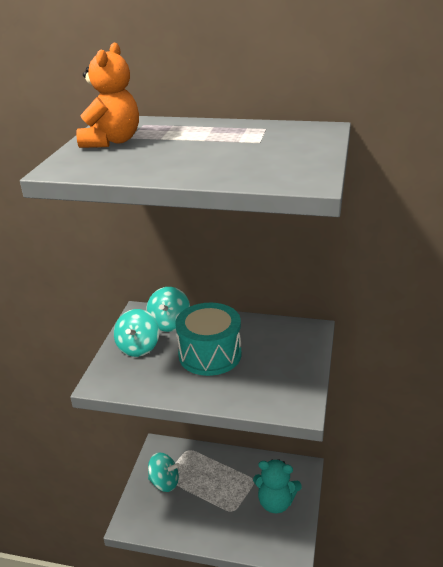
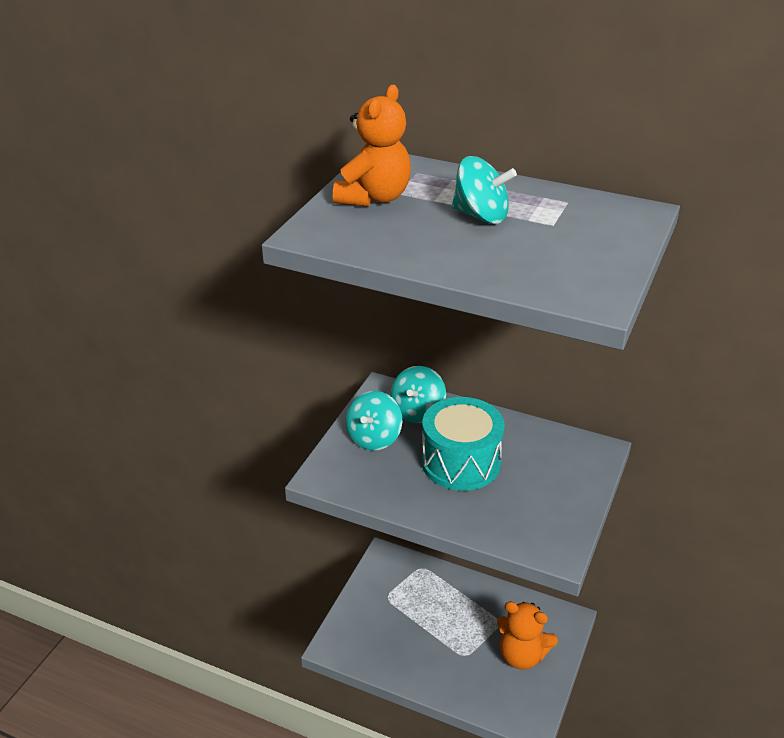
camera: 10 degrees right, 5 degrees up
(164, 482) = (385, 603): turquoise spinning top -> turquoise spinning top (481, 216)
(275, 502) = (522, 655): turquoise teddy bear -> orange teddy bear

